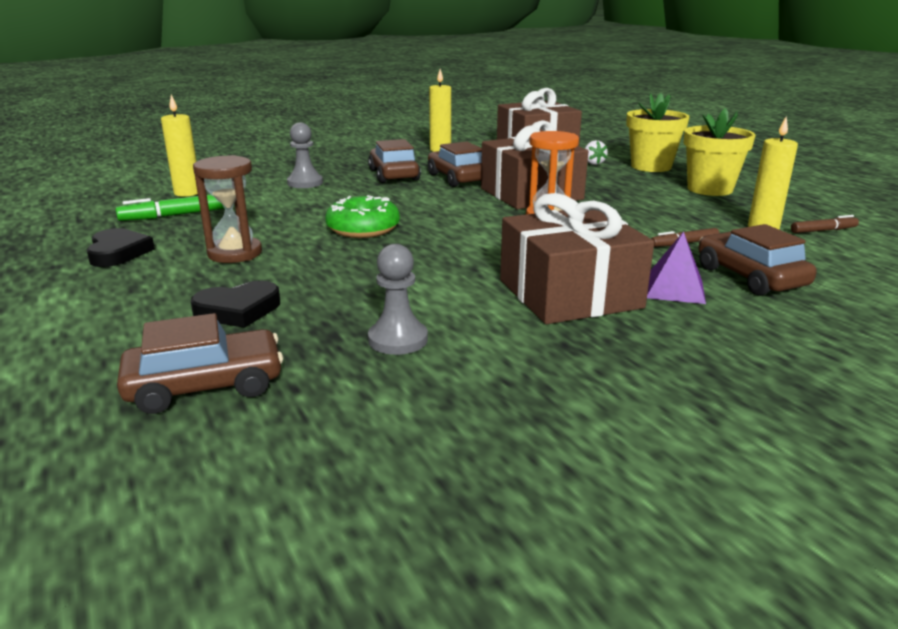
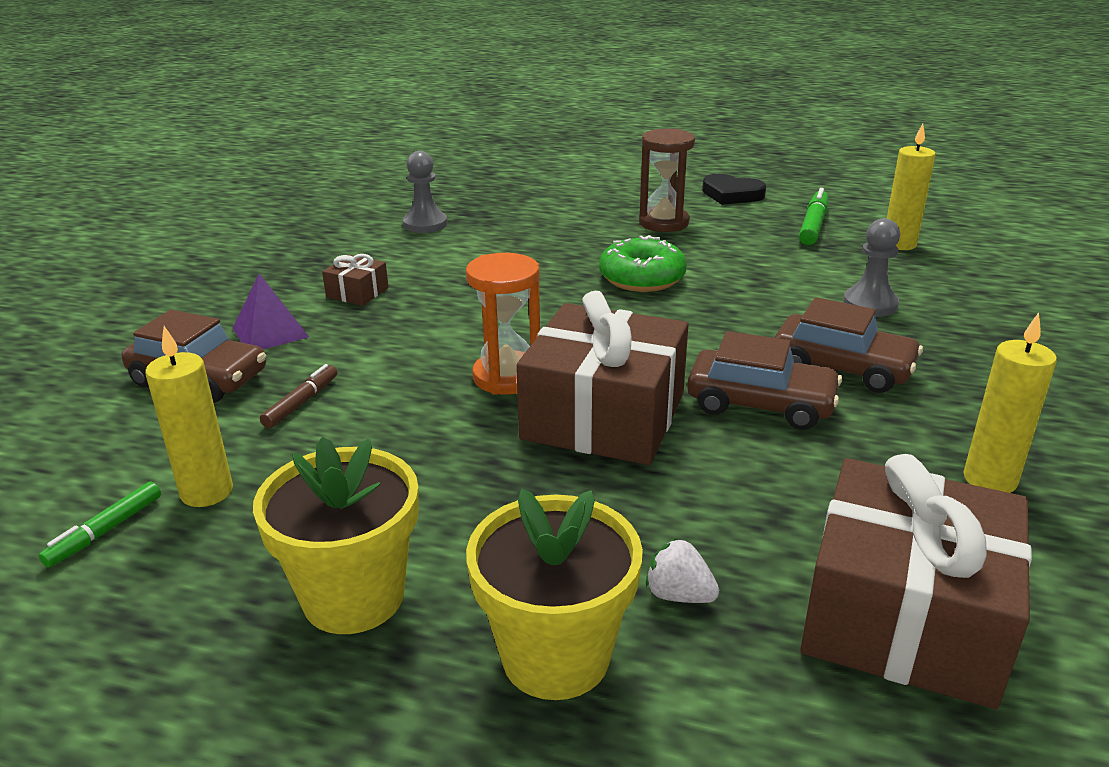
camera: 135 degrees right, 5 degrees up
(205, 386) = (475, 180): brown car -> none
(238, 310) = (552, 202): black heart -> none
(569, 294) = (357, 292): brown gift -> brown gift, size x0.43
(823, 230) = (105, 531): brown marker -> green marker

